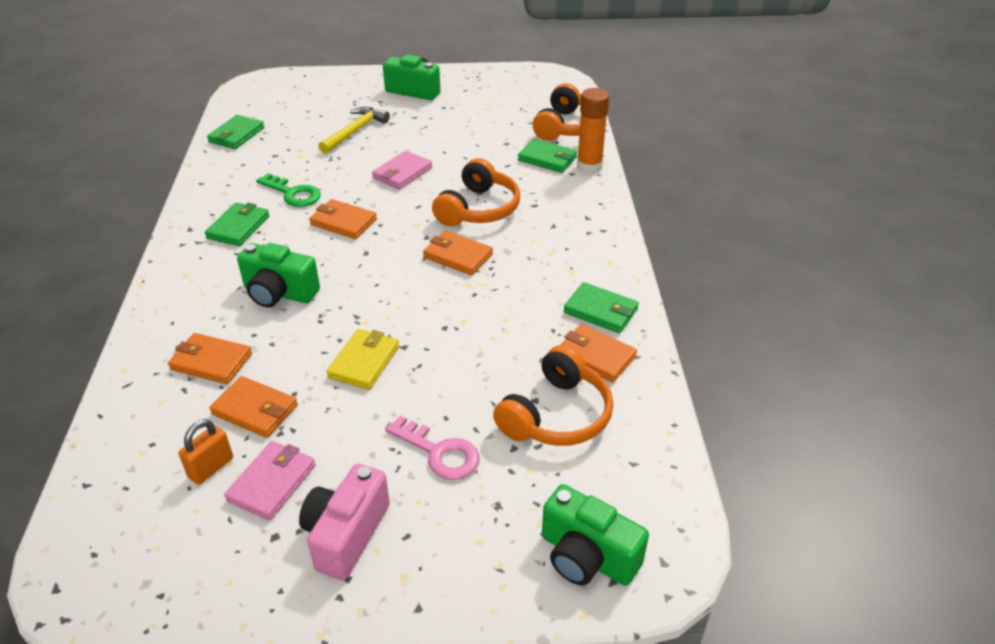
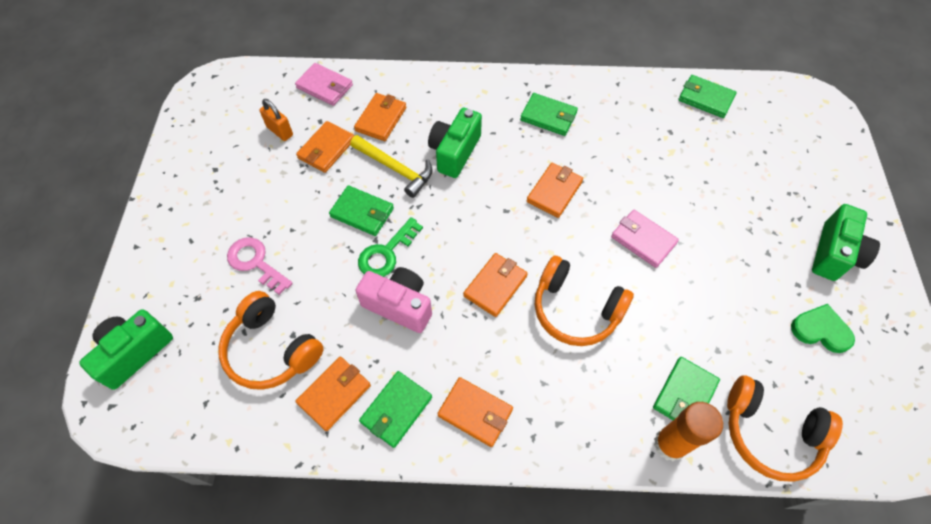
camera: 95 degrees right, 20 degrees up
(272, 483) = (258, 164): pink wallet -> pink wallet (325, 86)
(293, 194) = (601, 151): green key -> green key (386, 253)
(346, 534) = (203, 206): pink camera -> pink camera (399, 305)
(355, 131) = (726, 196): yellow hammer -> yellow hammer (395, 169)
(364, 362) = (362, 212): yellow wallet -> green wallet
(440, 453) = (255, 262): pink key -> pink key turned 90 degrees clockwise
(482, 102) = (820, 330): none -> green heart
(590, 262) = (475, 412): none -> orange wallet

